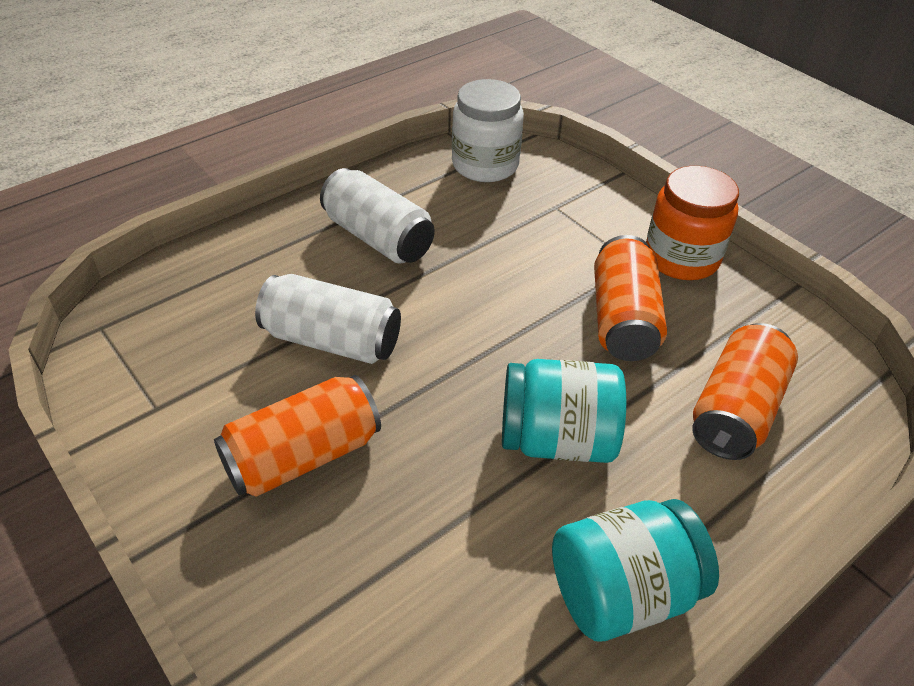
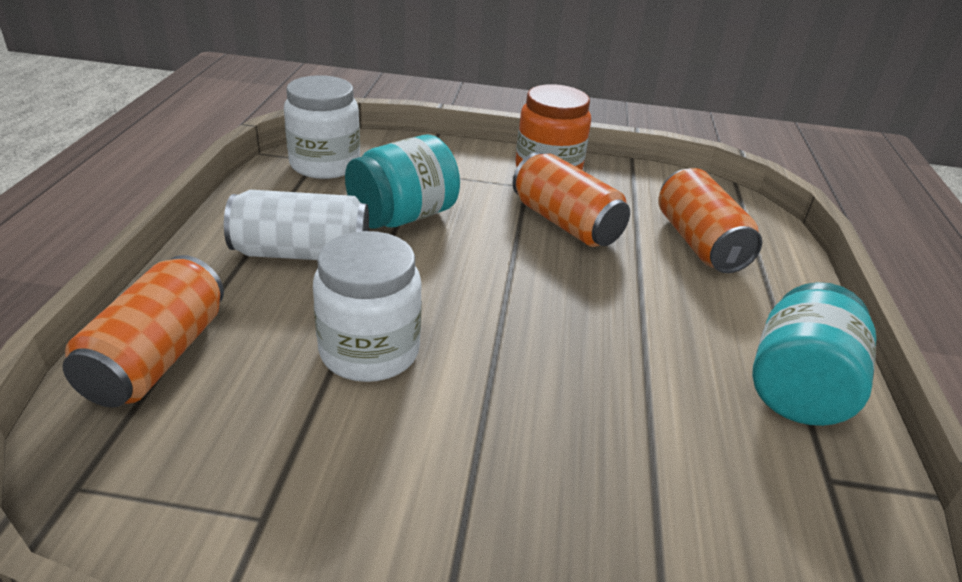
camera: 45 degrees left, 10 degrees down
(303, 456) = (472, 457): orange can -> orange can (157, 357)
(332, 340) = (369, 351): white can -> white jar
(557, 439) = (632, 320): turquoise jar -> turquoise jar (403, 216)

